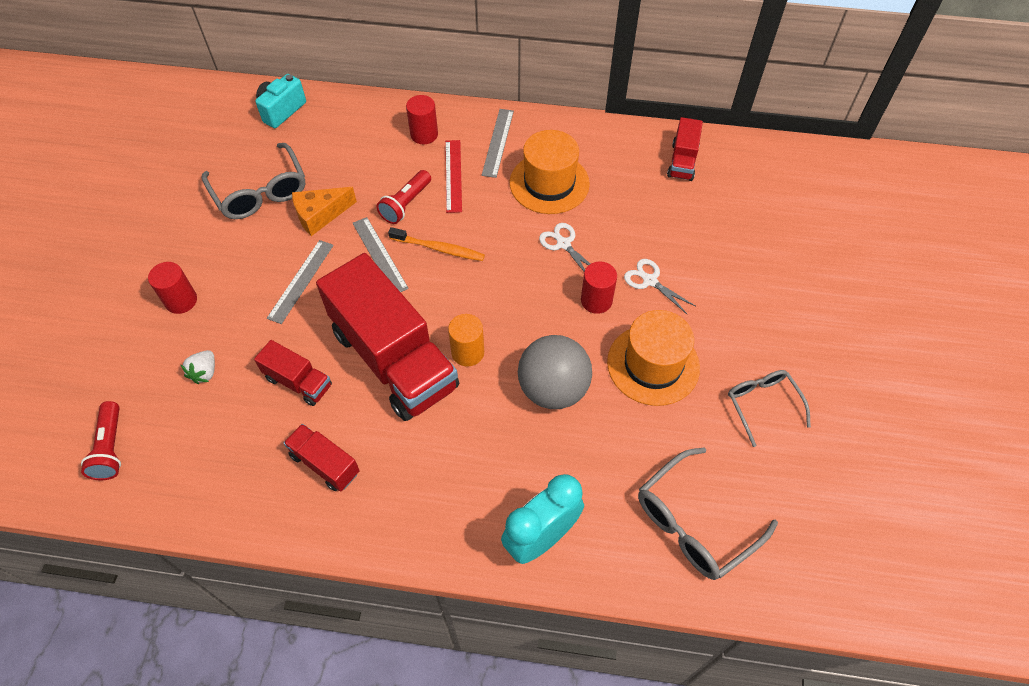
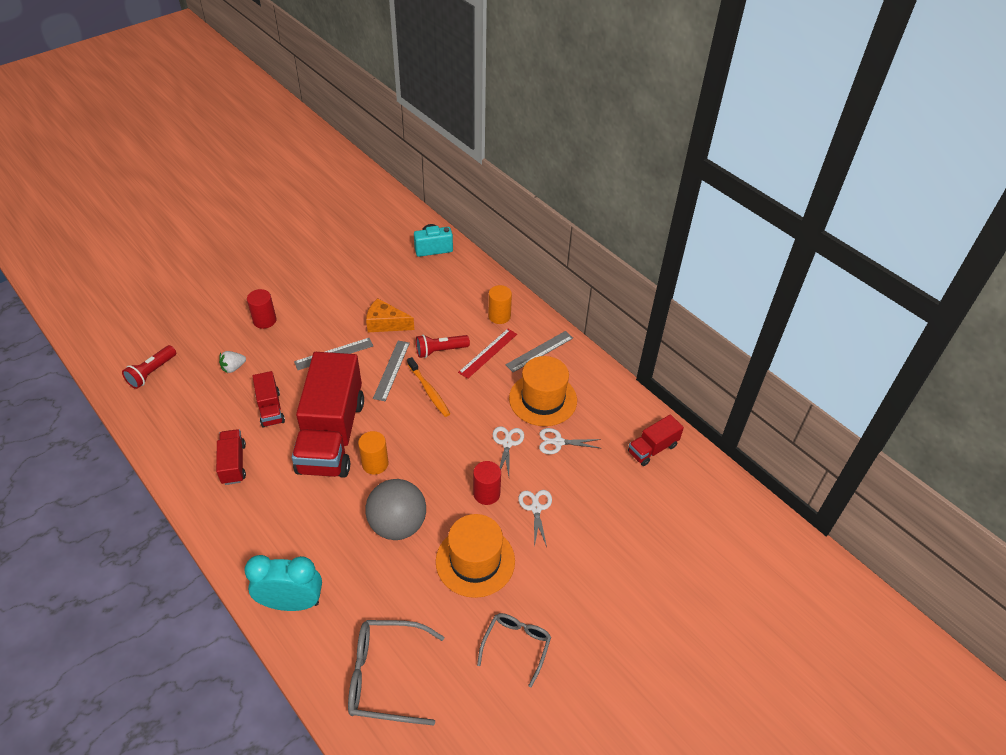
camera: 40 degrees right, 10 degrees down
(260, 192) = (369, 288): grey glasses -> none
(424, 134) = (499, 316): red cylinder -> orange cylinder
(604, 211) = (558, 442): none -> white scissors

